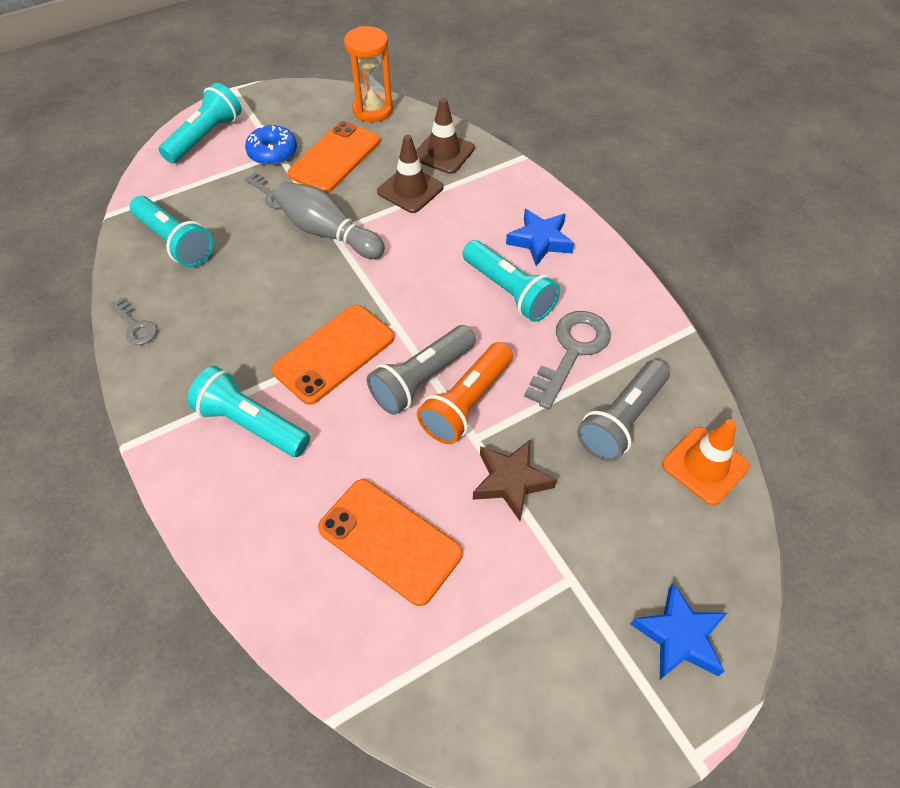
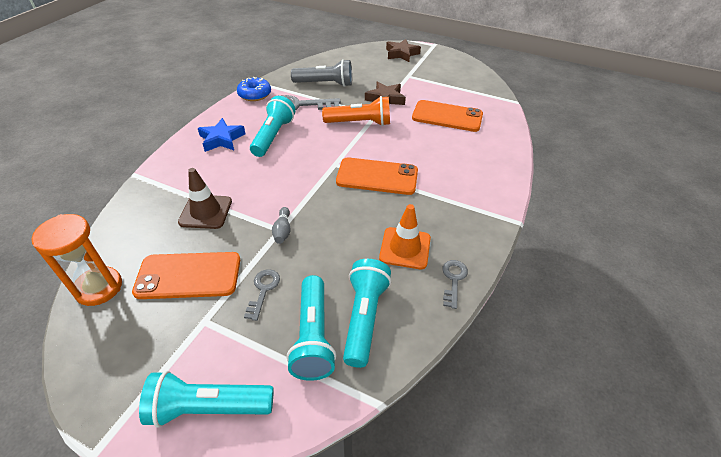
camera: 125 degrees left, 10 degrees down
(251, 424) = (450, 183): turquoise flashlight -> turquoise flashlight (313, 337)
(273, 153) = (205, 326): blue donut -> blue donut (255, 95)
(328, 233) = (282, 231): grey bowling pin -> grey bowling pin, size x0.48
(390, 540) = (447, 116): orange phone -> orange phone turned 75 degrees counterclockwise
(421, 379) = (361, 141): grey flashlight -> none
(443, 153) = (148, 214): brown traffic cone -> none
(679, 636) = (401, 54): blue star -> brown star
(705, 465) = (328, 63): orange traffic cone -> orange traffic cone (405, 248)

